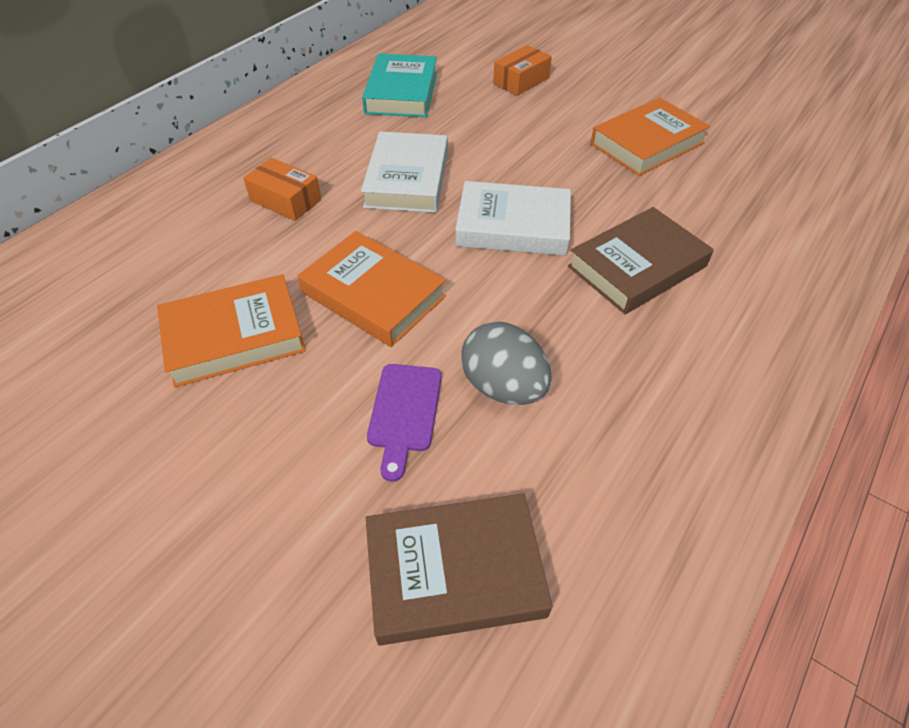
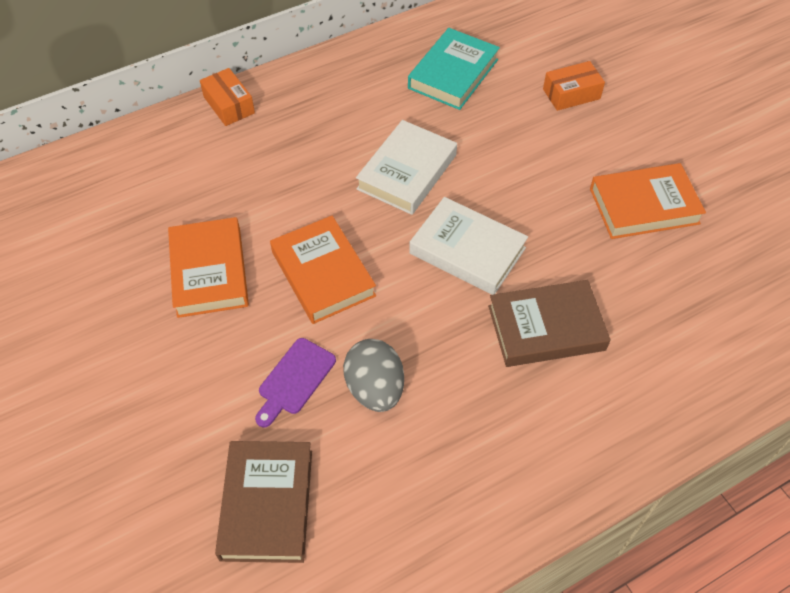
camera: 25 degrees right, 5 degrees up
(234, 336) = (209, 271): orange book -> orange book turned 75 degrees clockwise
(286, 200) = (300, 160): orange box -> orange box (229, 105)
(454, 571) = (267, 504): brown book -> brown book turned 75 degrees clockwise

